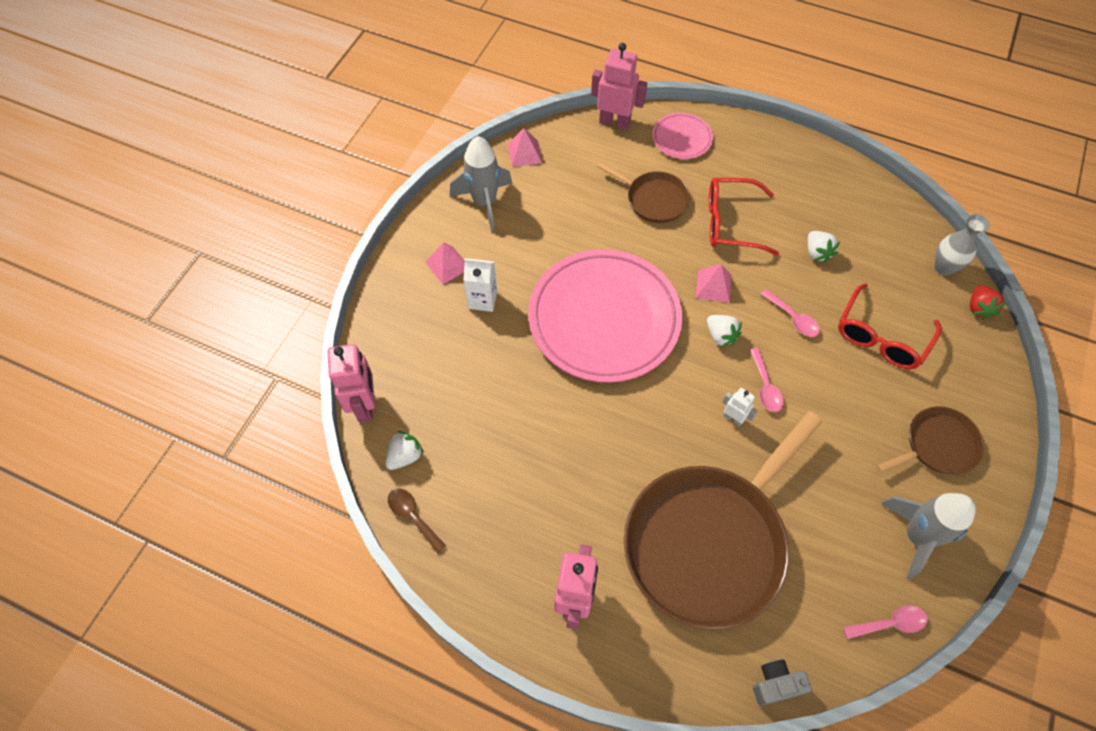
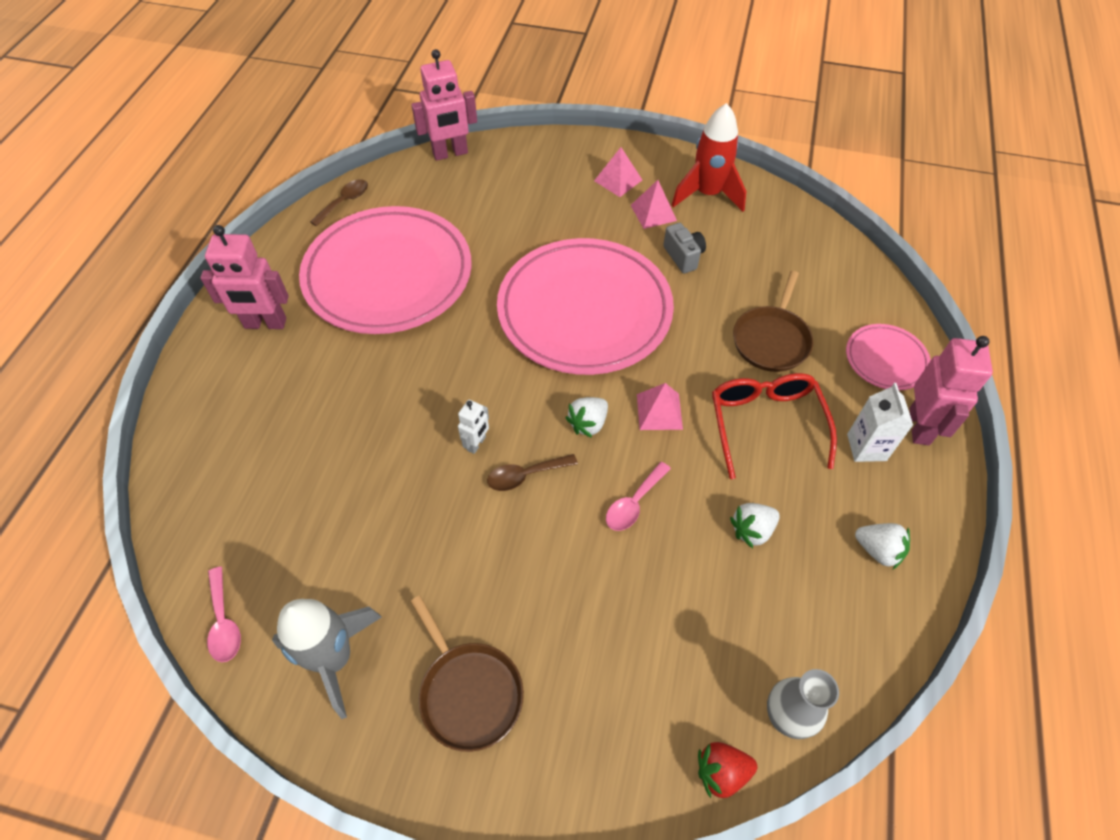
camera: 80 degrees right, 5 degrees down
(405, 456) = (402, 187): white strawberry -> white strawberry (878, 550)
(482, 300) = (583, 211): white carton -> white carton (866, 447)
(484, 202) = (707, 194): grey rocket -> red rocket
(524, 153) = (790, 216): pink pyramid -> pink pyramid (653, 213)
(530, 477) = (388, 275): none -> pink plate
(614, 122) = (878, 289): pink robot -> pink robot (920, 426)
(709, 541) = (324, 430): brown pan -> none
(765, 387) = (525, 475): pink spoon -> brown spoon
(775, 685) = (166, 501): grey camera -> grey camera (683, 257)
(880, 337) = (630, 617): red glasses -> none

